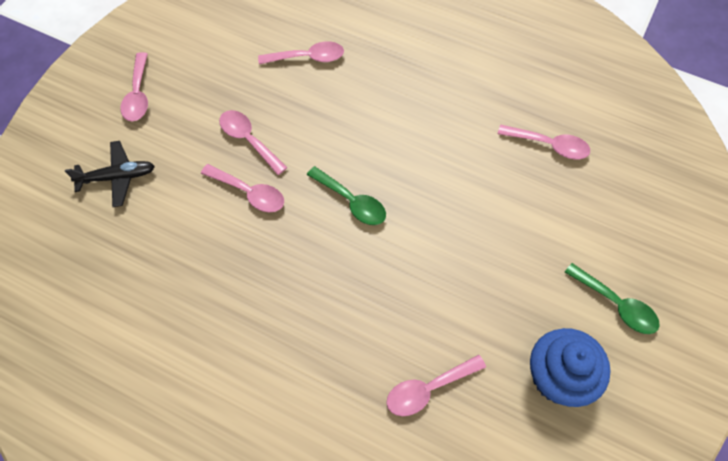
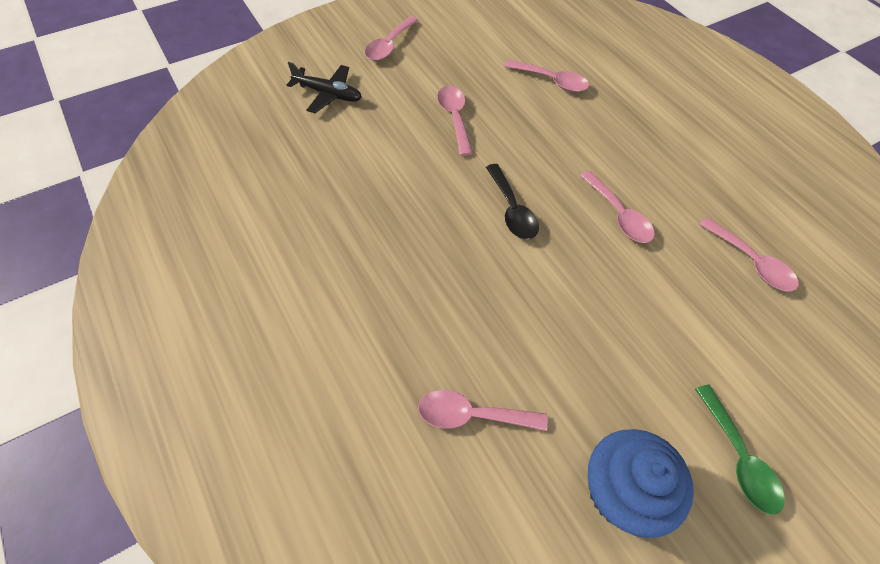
camera: 30 degrees right, 5 degrees down
(249, 193) = (425, 157): pink spoon -> pink spoon (618, 215)
(351, 201) = (512, 210): green spoon -> black spoon

